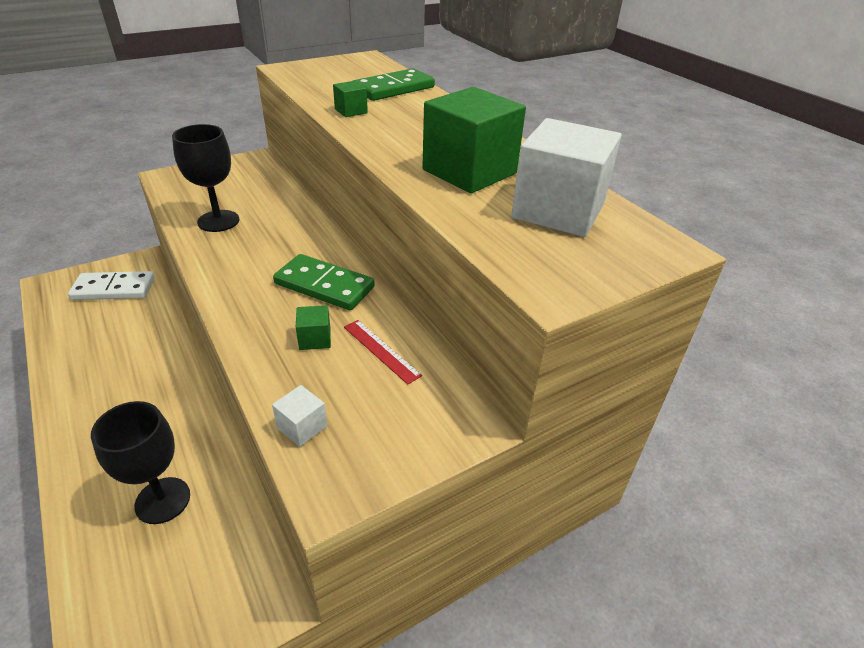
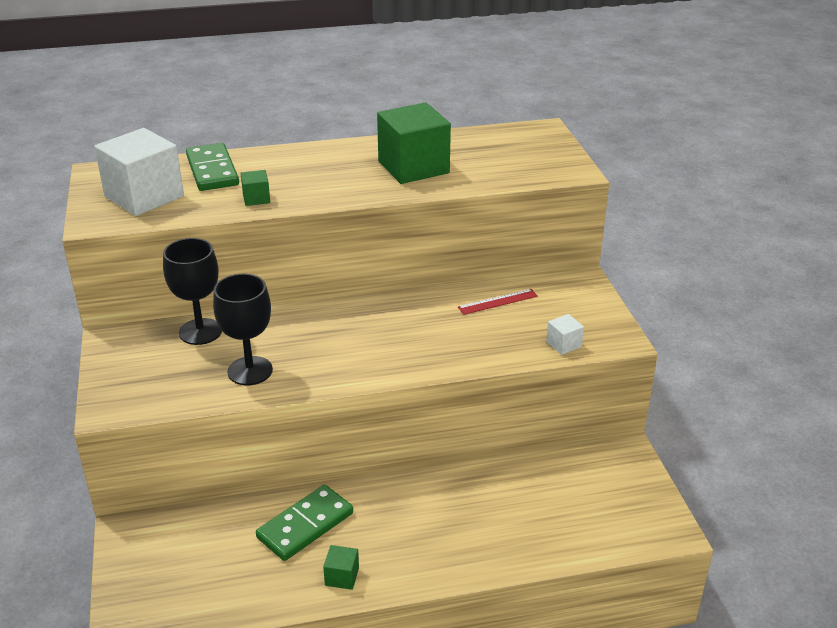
camera: 70 degrees left, 5 degrees down
(114, 289) = (178, 555): white domino -> none
(162, 500) = (523, 506): black goblet -> black goblet (200, 332)
(315, 339) = (471, 329): green cube -> green cube (342, 576)
(324, 286) = (402, 317): green domino -> green domino (305, 525)
(558, 211) = (486, 149): white cube -> white cube (144, 196)

